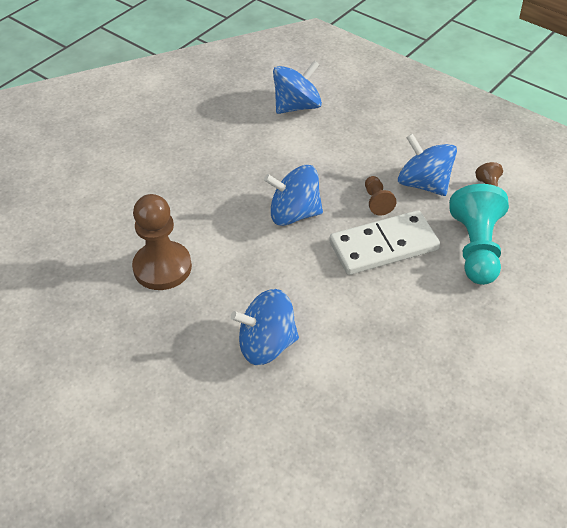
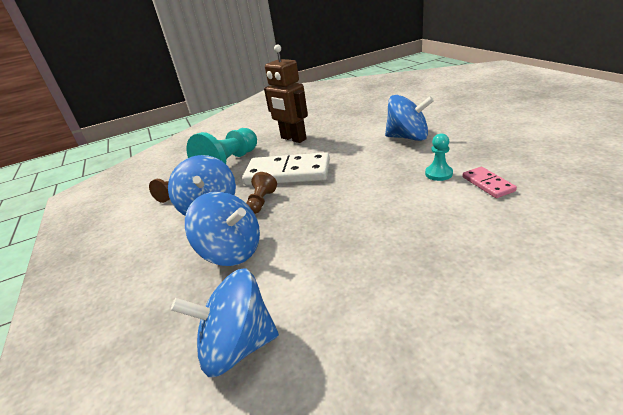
camera: 150 degrees left, 15 degrees down
(162, 267) = (488, 184): brown pawn -> pink domino
(212, 275) = (438, 174): none -> turquoise pawn
(294, 214) = (341, 205): blue spinning top -> blue spinning top (232, 251)
(436, 318) = (293, 139): none -> brown robot

